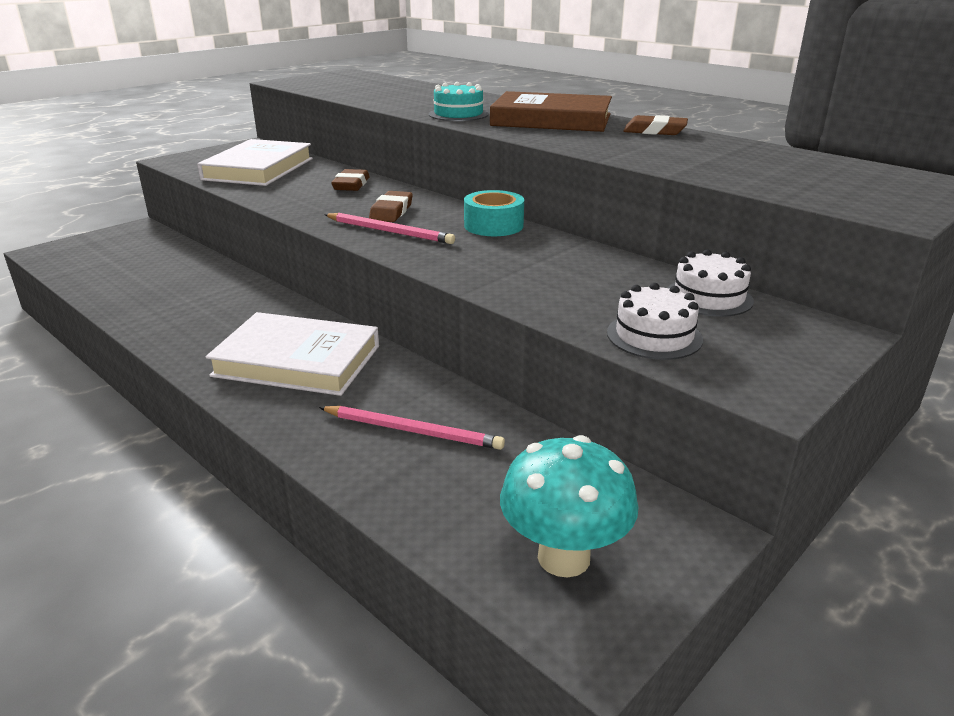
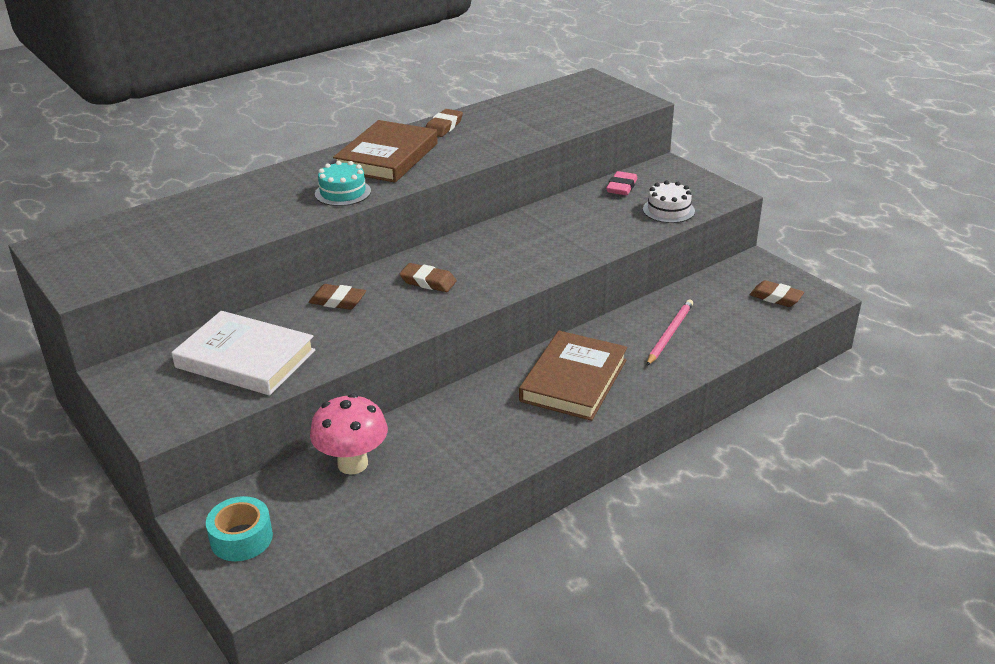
camera: 80 degrees left, 5 degrees up
(181, 266) = (352, 464): none -> pink mushroom
(297, 361) = (573, 380): white book -> brown book
(389, 231) = (478, 283): pink pencil -> none
(493, 225) = (479, 240): turquoise tape -> turquoise tape (241, 538)
(563, 557) = (776, 297): turquoise mushroom -> brown eraser
(708, 297) = (621, 187): white cake -> pink eraser

